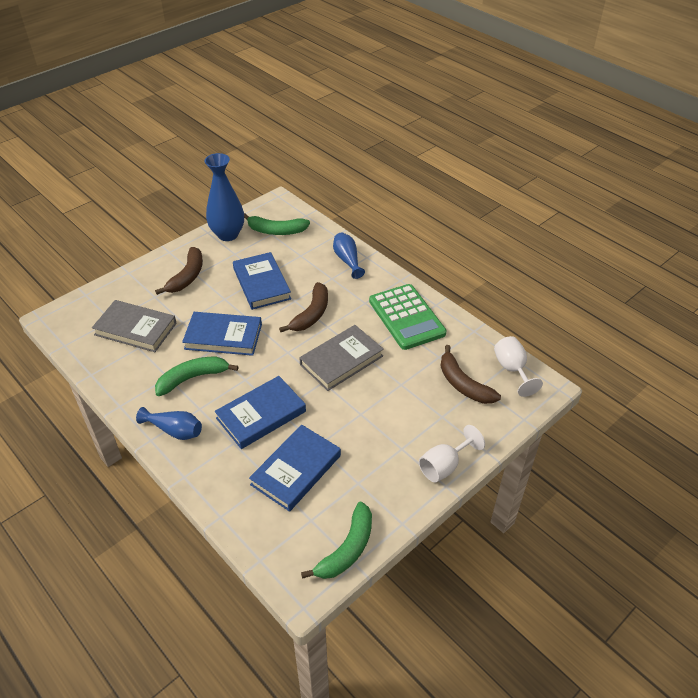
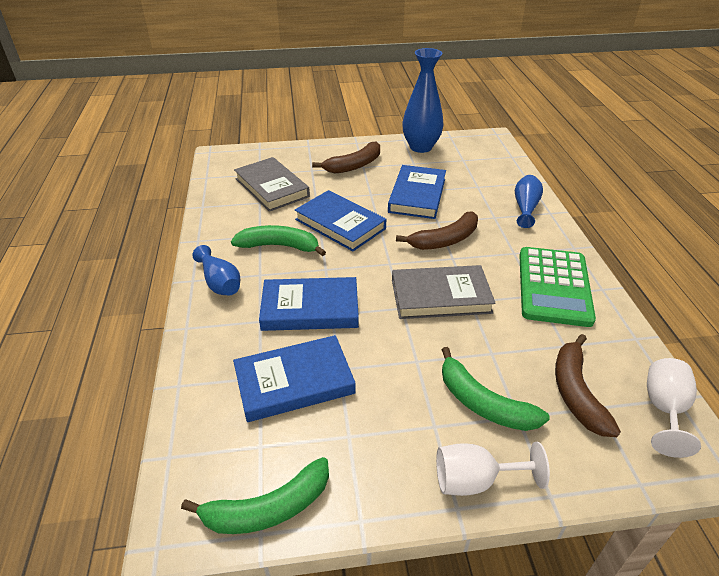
camera: 35 degrees right, 5 degrees down
(276, 231) = (470, 159): green banana -> green banana (483, 403)

